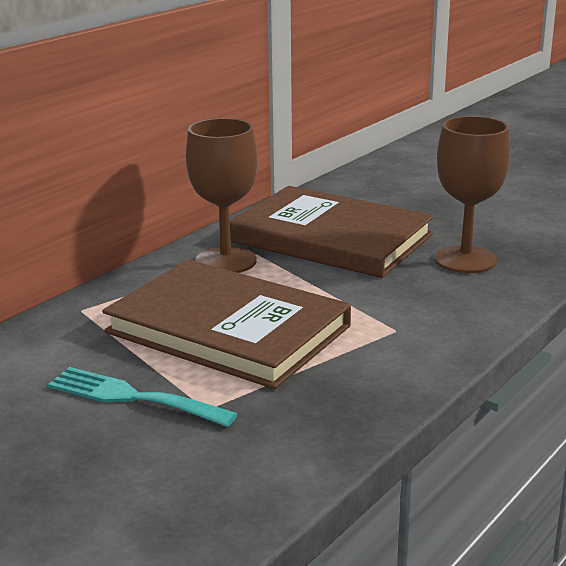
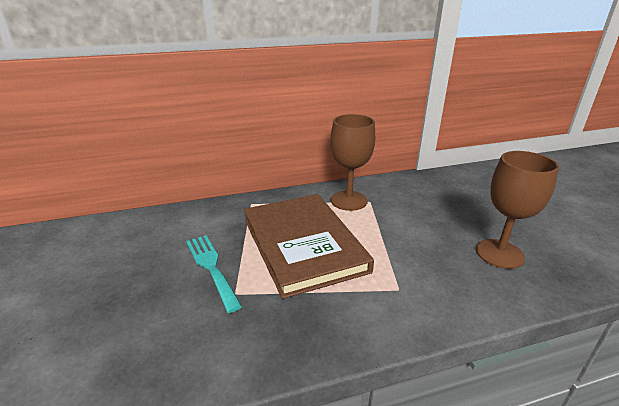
camera: 35 degrees right, 5 degrees up
(331, 238) = (423, 206): brown book -> none

